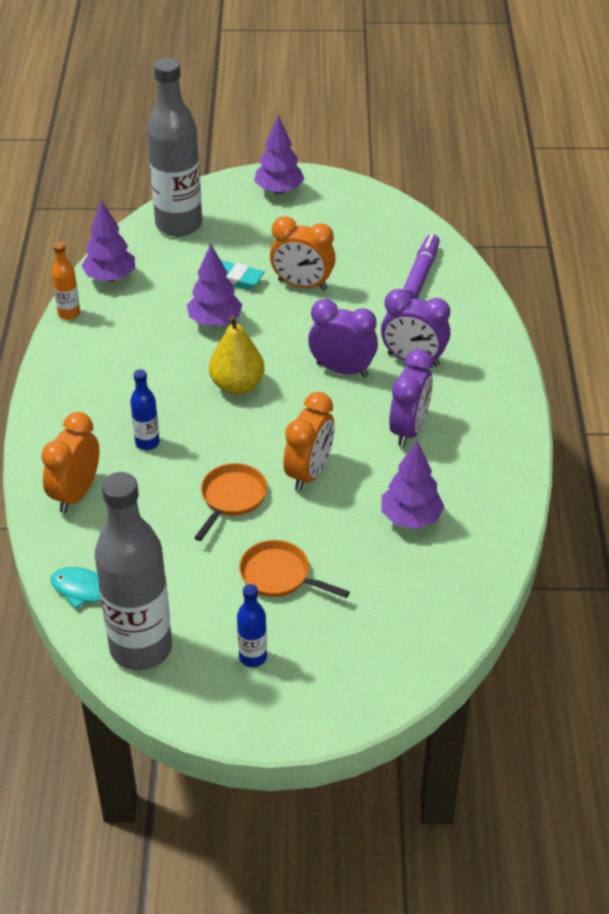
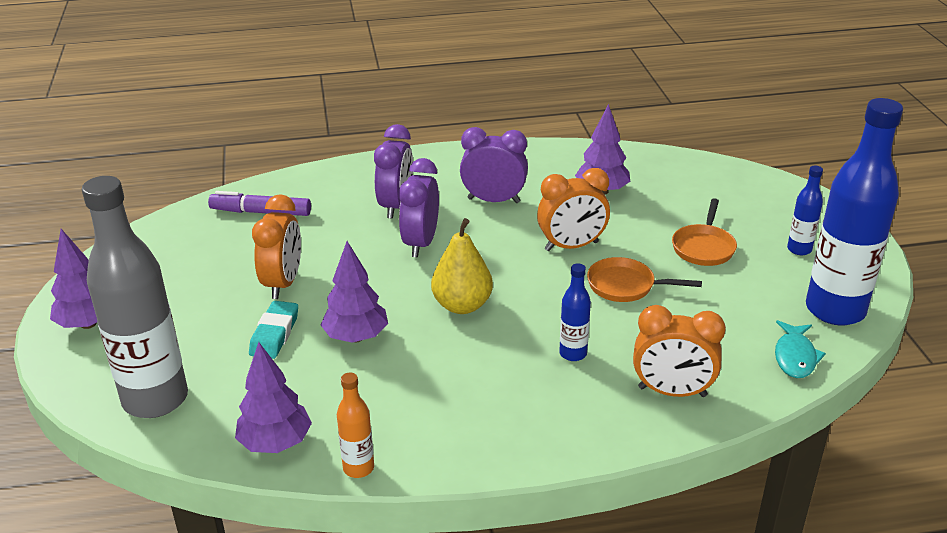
camera: 100 degrees left, 10 degrees down
(141, 648) = (835, 310): grey bottle -> blue bottle
(309, 473) = (571, 246): orange clock -> orange clock turned 150 degrees clockwise

